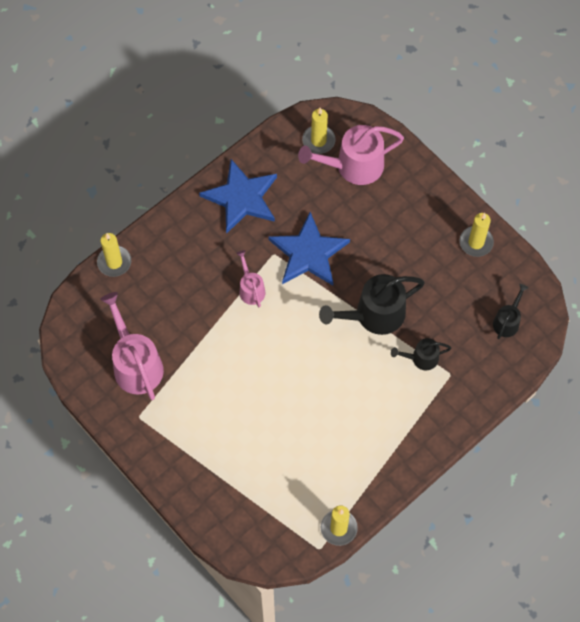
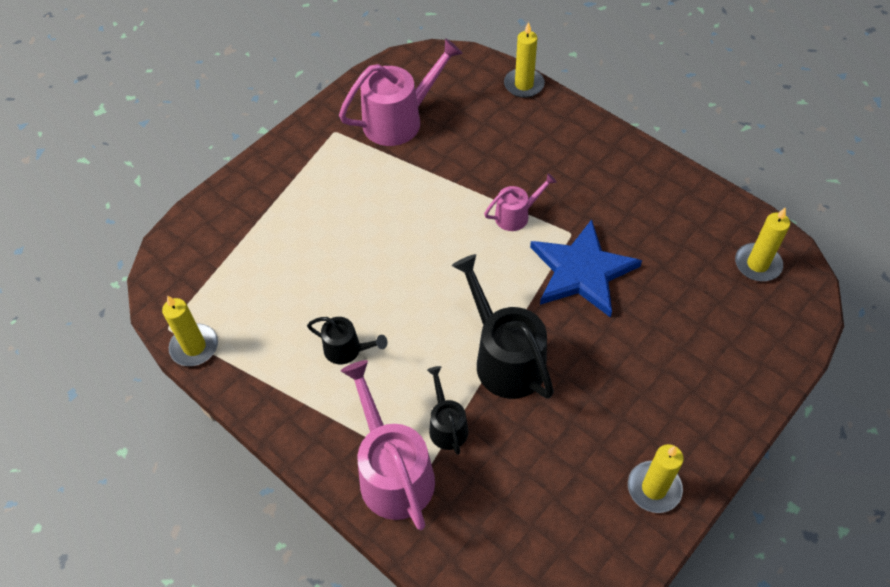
camera: 85 degrees right, 10 degrees down
(241, 198) = (643, 191): blue star -> none
(353, 166) = (732, 310): pink watering can -> pink watering can (393, 472)
(507, 321) = (527, 547): black watering can -> black watering can (347, 350)

